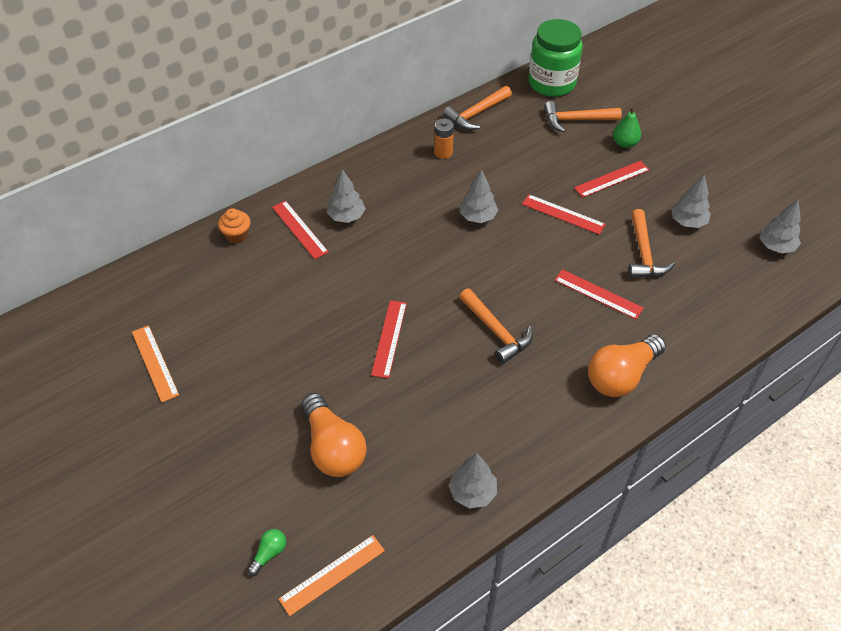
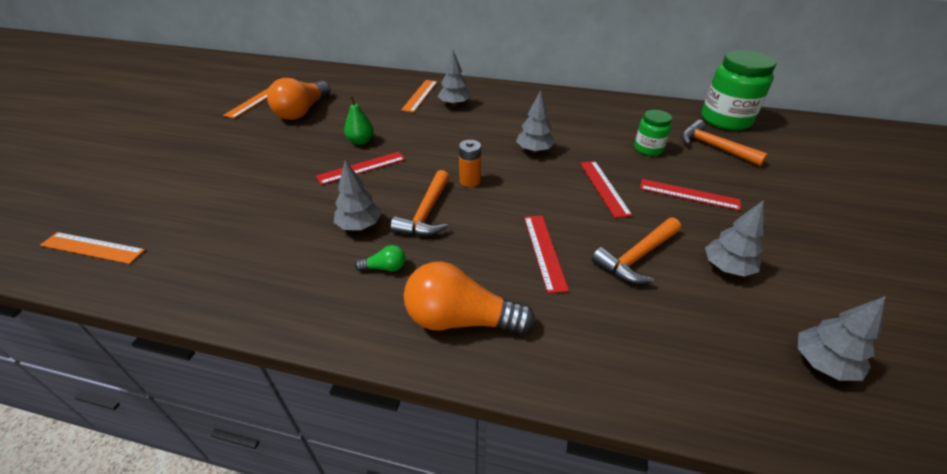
camera: 50 degrees right, 10 degrees down
(237, 235) = (387, 81): orange cupcake -> none
(269, 554) = (104, 209): green light bulb -> green light bulb (385, 268)
(299, 229) = (420, 95): red ruler -> orange ruler
(333, 448) = (229, 191): orange light bulb -> orange light bulb (302, 111)
(443, 152) = (571, 110): orange battery -> orange battery (470, 181)
(472, 492) = (226, 285): grey tree -> grey tree (359, 226)
(476, 114) = (631, 106): orange hammer -> none
(542, 154) = (648, 149): none -> green jar
(624, 143) = (741, 182): green pear -> green pear (361, 141)

